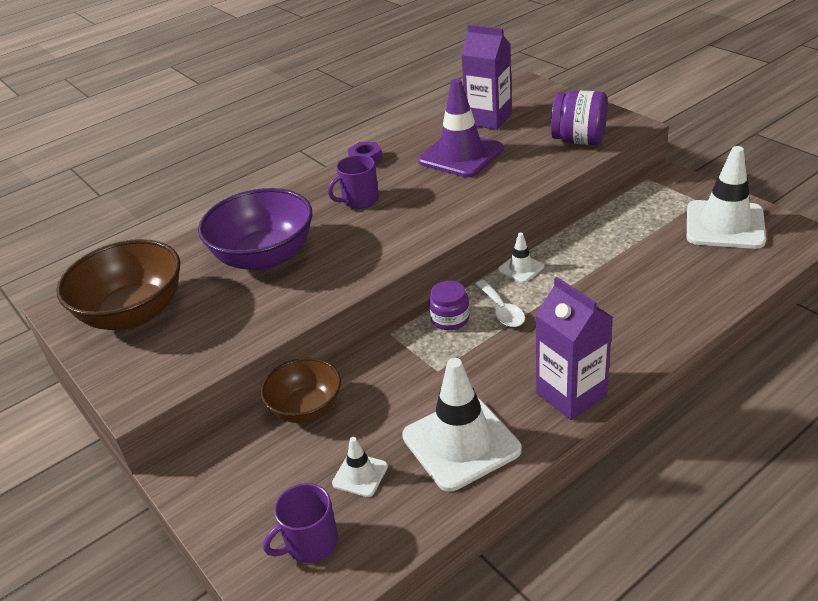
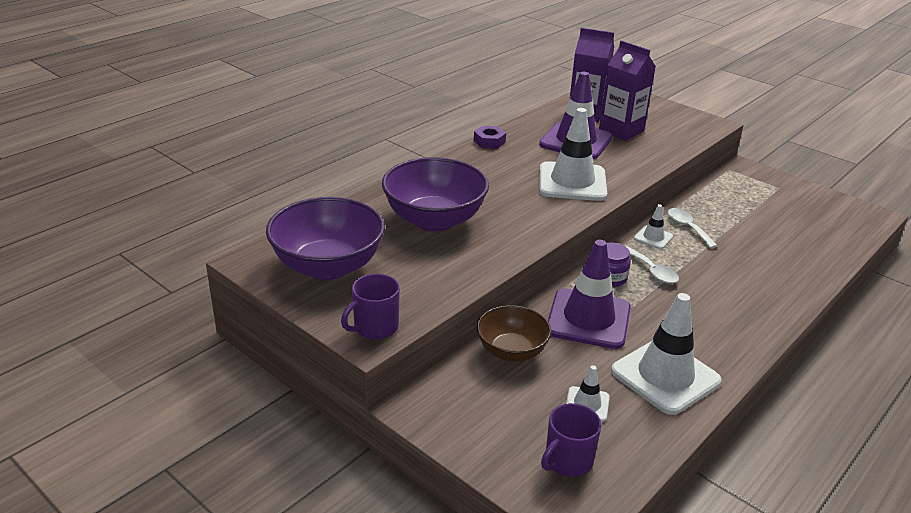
camera: 15 degrees left, 5 degrees down
(134, 313) = (328, 266): brown bowl -> purple bowl
(359, 200) = (501, 175): purple mug -> purple mug (375, 327)
(405, 370) = (588, 319): none -> purple traffic cone
(566, 255) = (687, 227): none -> white spoon
(571, 394) = (741, 336): purple carton -> purple carton (621, 130)
(579, 140) = (674, 133): purple jar -> none
(724, 225) = (808, 206): white traffic cone -> white traffic cone (572, 182)

